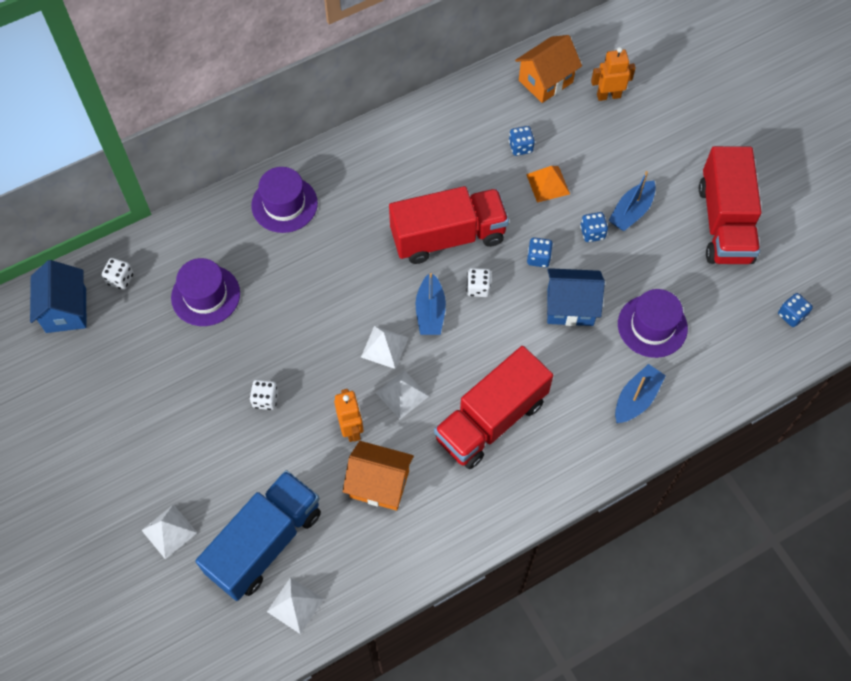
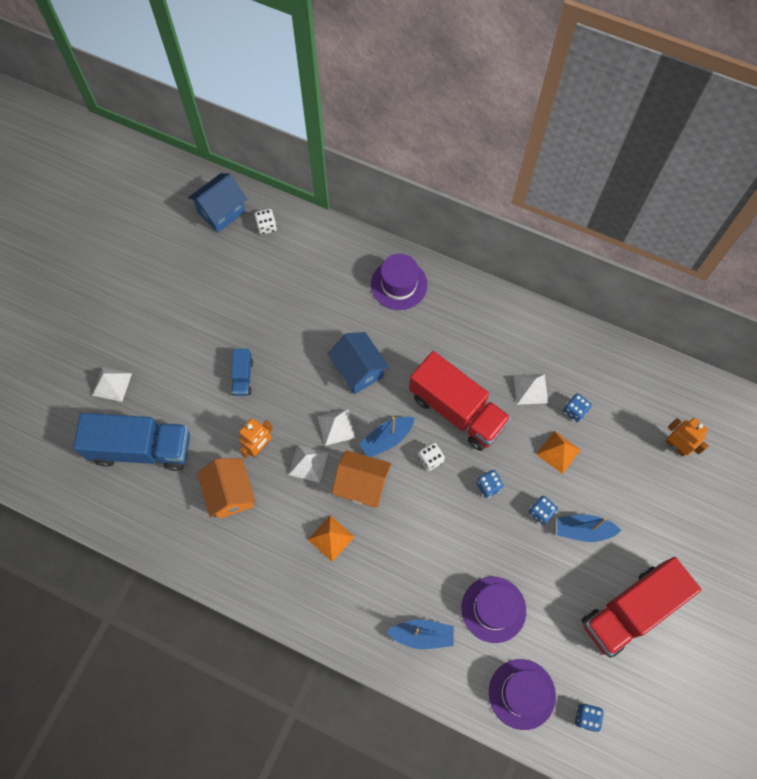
camera: 55 degrees right, 5 degrees up
(205, 295) = (292, 285): purple hat -> purple hat (522, 694)
(265, 399) = (243, 377): white dice -> blue truck
(295, 605) = (110, 498): white pyramid -> white pyramid (530, 389)
(491, 420) = (331, 538): red truck -> orange pyramid
(545, 81) = (650, 391): orange house -> orange house (362, 485)
(570, 307) = (464, 536): blue house -> blue house (358, 370)

